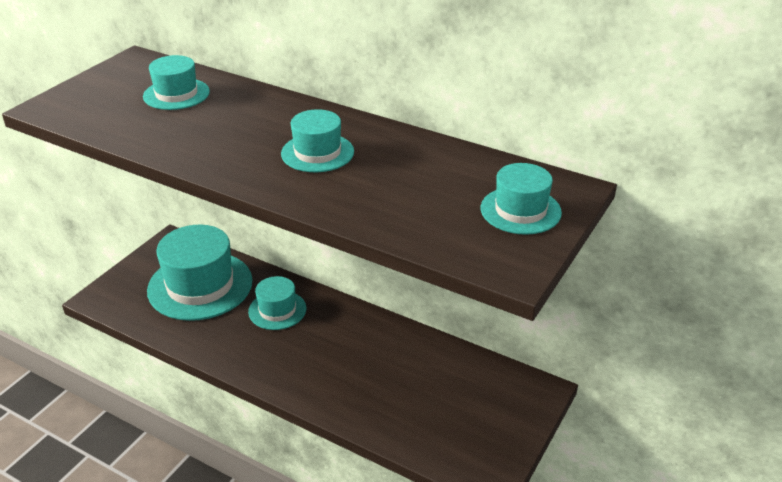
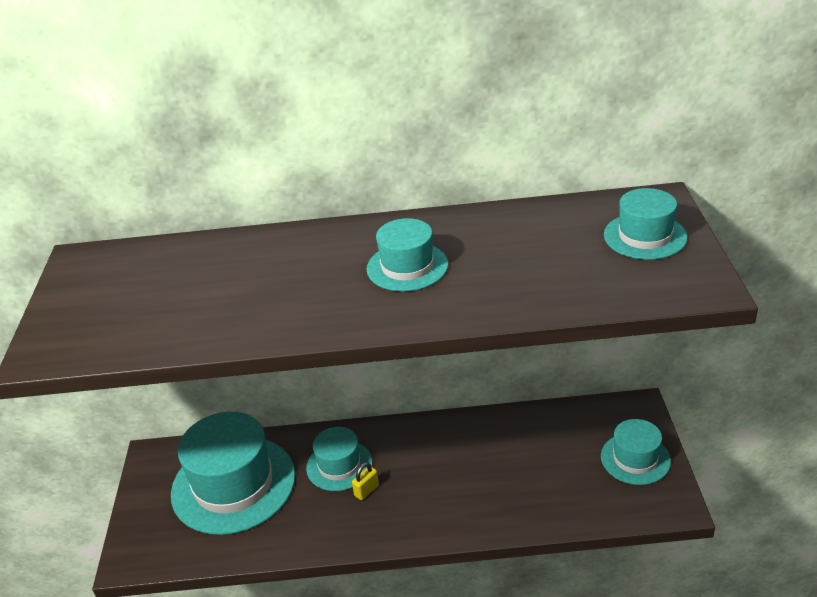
camera: 30 degrees left, 0 degrees up
(176, 94) = (181, 274): turquoise hat -> turquoise hat (635, 458)
(277, 337) = (366, 490): none -> yellow padlock

